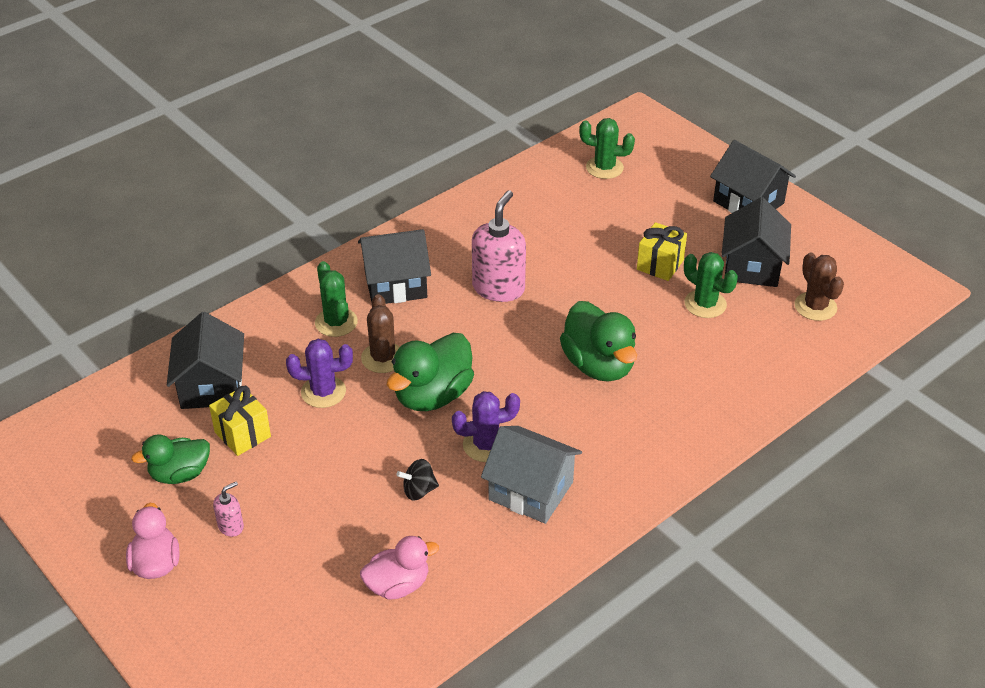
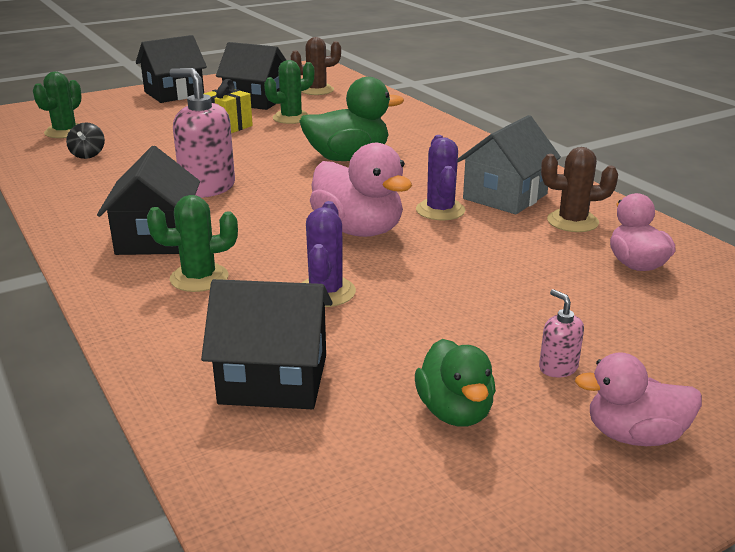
camera: 80 degrees left, 15 degrees down
(242, 434) = (385, 354): yellow gift -> none
(383, 358) = (283, 253): brown cactus -> brown cactus (572, 221)
(419, 490) = (501, 246): black spinning top -> black spinning top (88, 155)
(432, 395) = (358, 230): green duck -> pink duck

